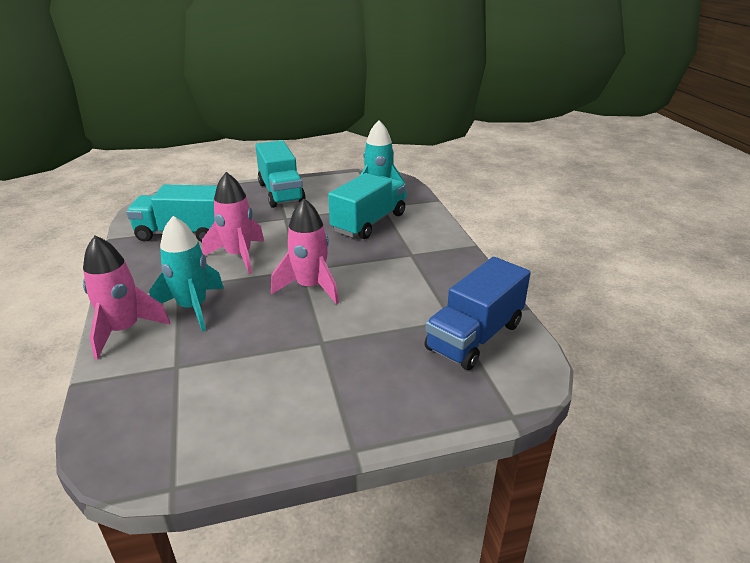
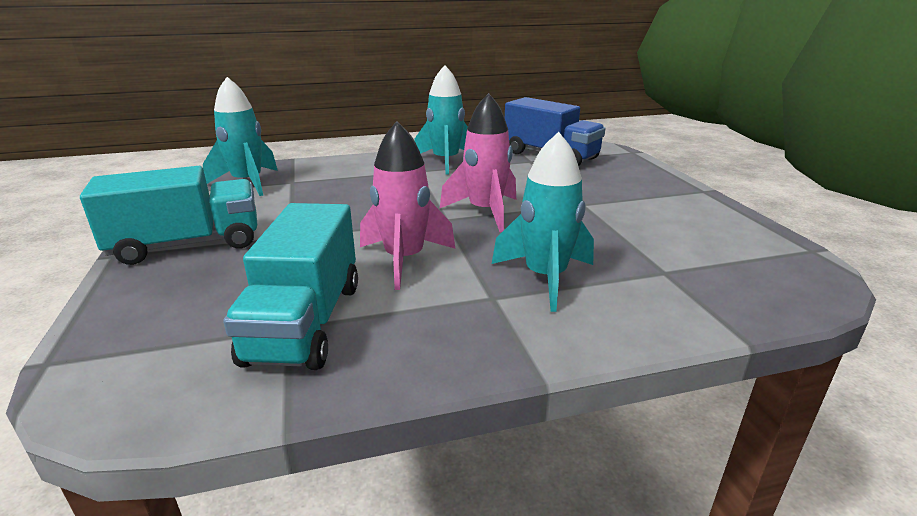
camera: 90 degrees left, 5 degrees down
(124, 330) = (618, 324): pink rocket -> none
(369, 223) = (335, 187): turquoise truck -> none
(440, 268) = (445, 161): none -> turquoise rocket

